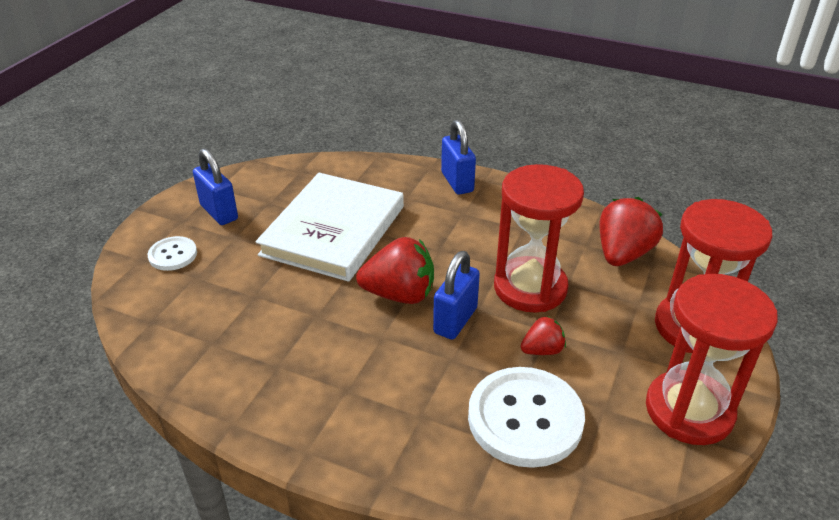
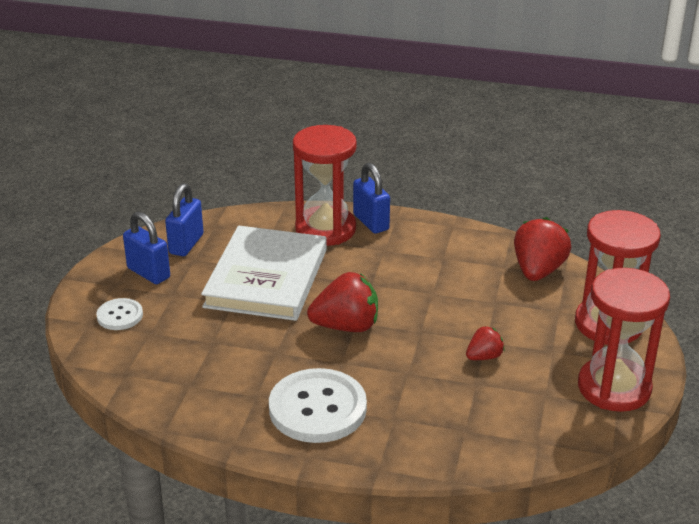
camera: 10 degrees left, 5 degrees down
(455, 320) = (402, 342): blue padlock -> blue padlock (186, 244)
(525, 418) = (481, 410): white button -> white button (317, 408)
(530, 288) = (462, 308): red hourglass -> red hourglass (325, 229)

